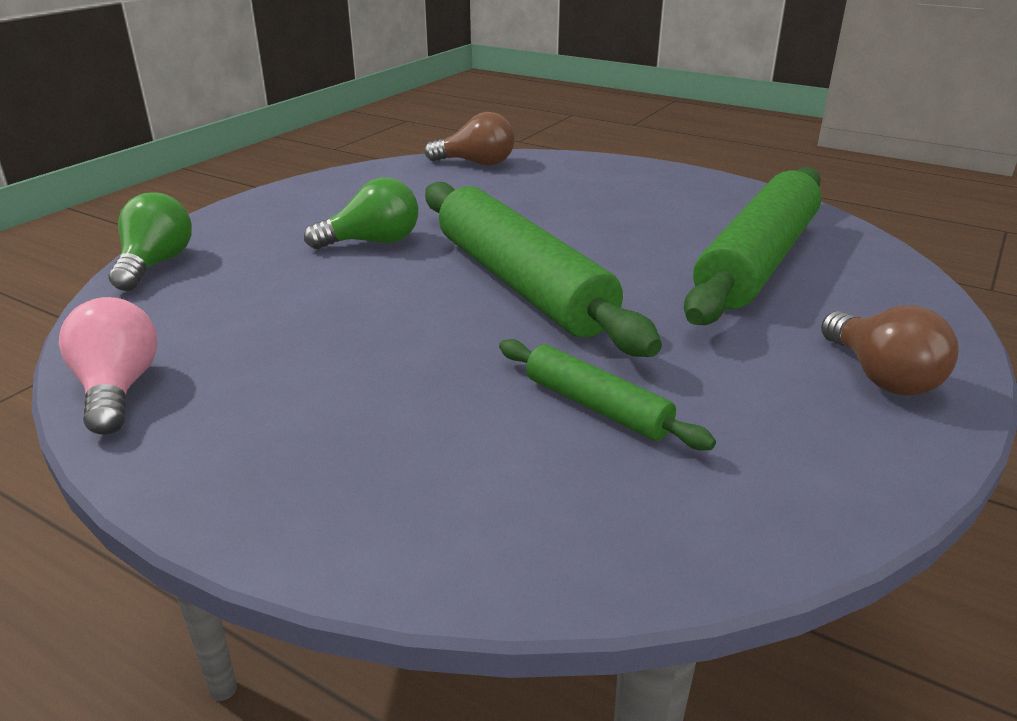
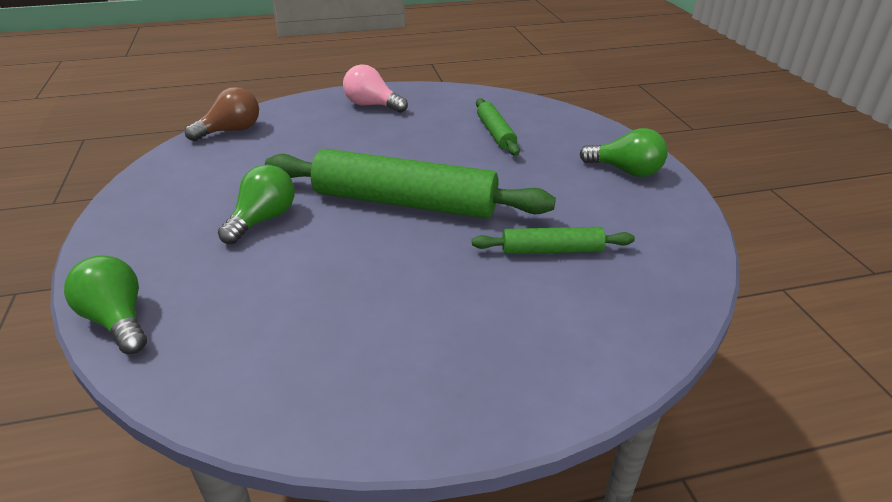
camera: 45 degrees left, 5 degrees up
(118, 389) = (280, 413): pink light bulb -> pink light bulb (372, 105)
(757, 262) = (495, 133): green rolling pin -> green rolling pin, size x0.49
(881, 376) = (626, 171): brown light bulb -> green light bulb

